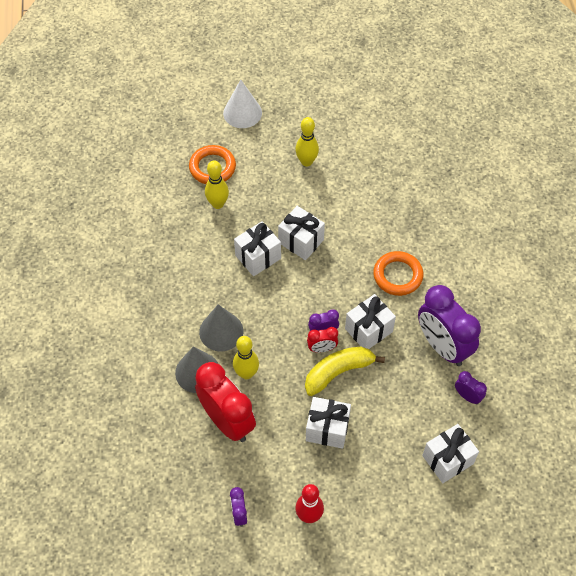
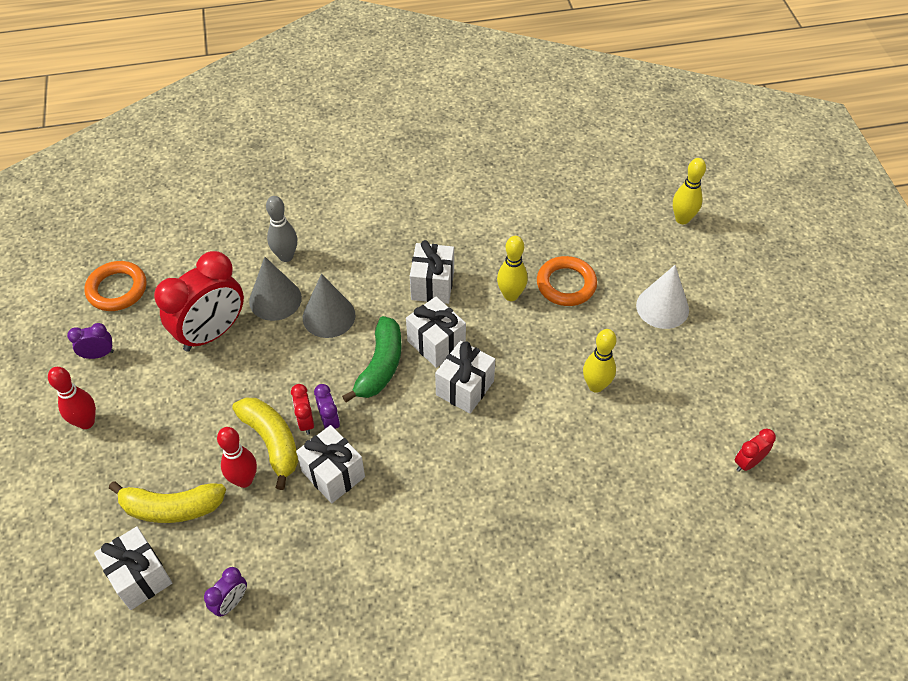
camera: 85 degrees right, 5 degrees down
(150, 364) = (286, 256): none -> grey bowling pin
(246, 373) = (272, 346): yellow bowling pin -> yellow bowling pin (682, 219)
(275, 296) = (380, 366): none -> green banana
(327, 429) = (194, 434): white gift -> white gift (432, 285)
(370, 391) = (244, 480): none -> red bowling pin
(373, 90) = (748, 462): none -> red clock
(392, 442) = (171, 508): none -> yellow banana
(397, 275) = (420, 507): orange ring -> orange ring (117, 289)
(442, 346) = (309, 568): purple clock -> none

